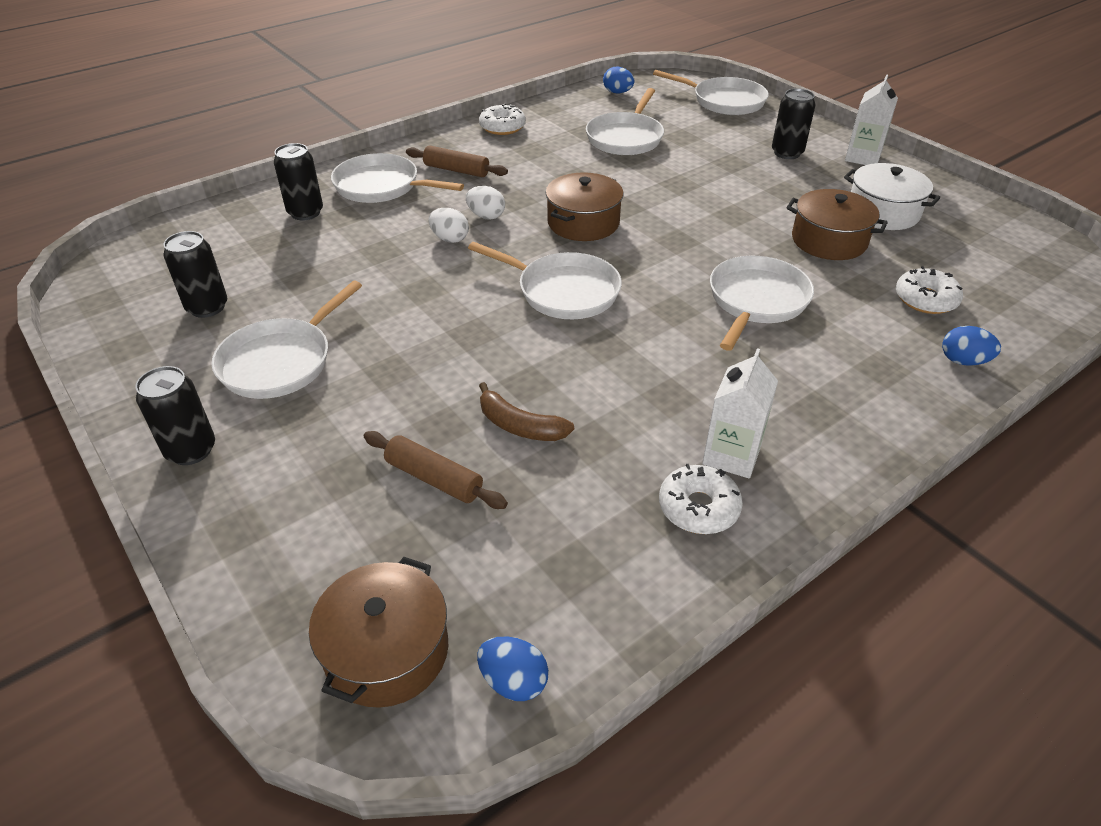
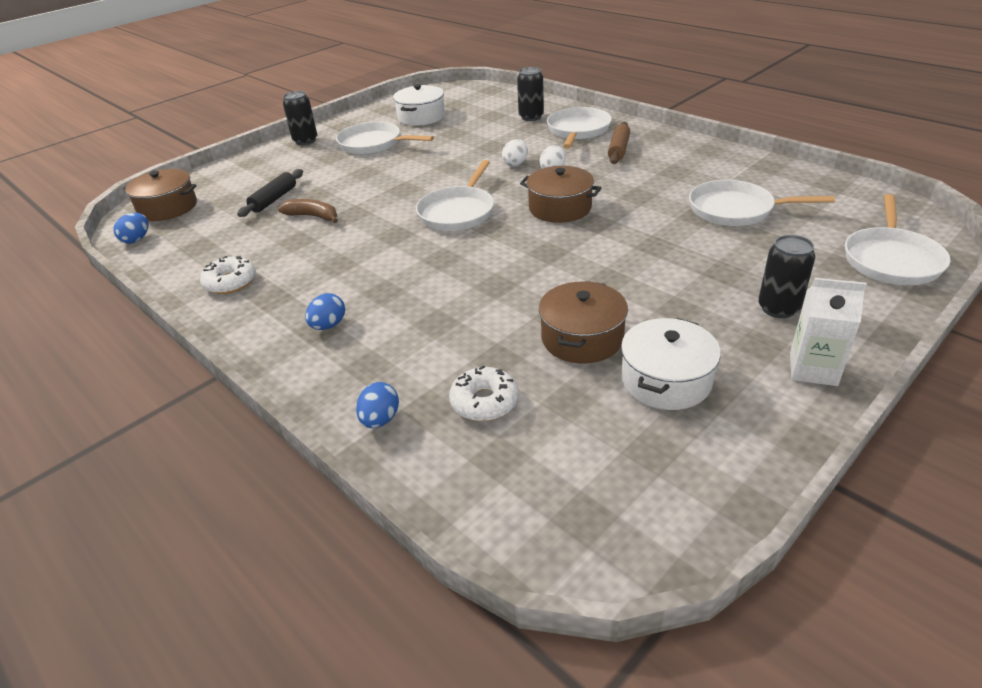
camera: 85 degrees right, 5 degrees down
(207, 307) = (421, 117): black can -> white pot
(434, 478) = (274, 199): brown rolling pin -> black rolling pin
(502, 127) = (710, 154): white donut -> none
(519, 426) = (313, 216): brown banana -> brown banana turned 90 degrees clockwise
(617, 92) = (844, 195): blue egg -> blue egg (328, 325)
(731, 455) = (274, 292): white carton -> none
(756, 301) = (461, 296): white pan -> none

